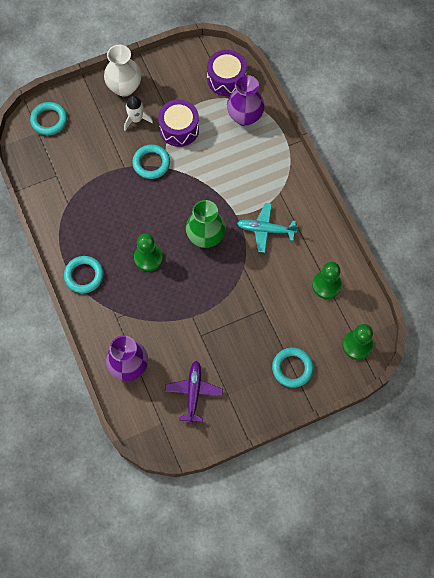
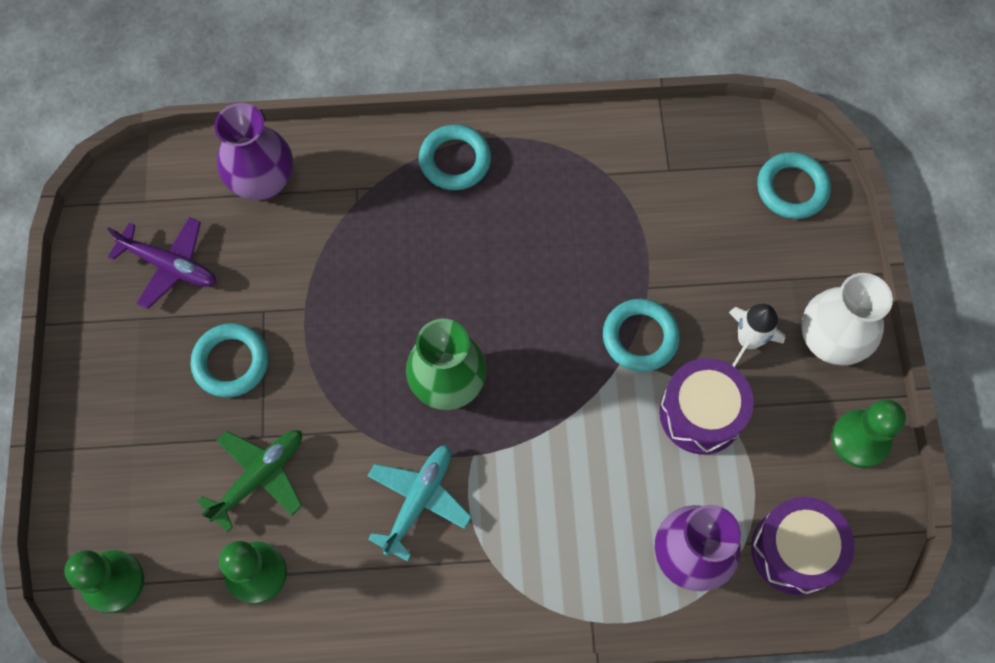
camera: 110 degrees right, 0 degrees up
(148, 258) = (446, 272): green pawn -> green pawn (860, 439)
(283, 302) = (259, 477): none -> green plane
(292, 368) = (130, 444): turquoise ring -> turquoise ring (231, 362)

